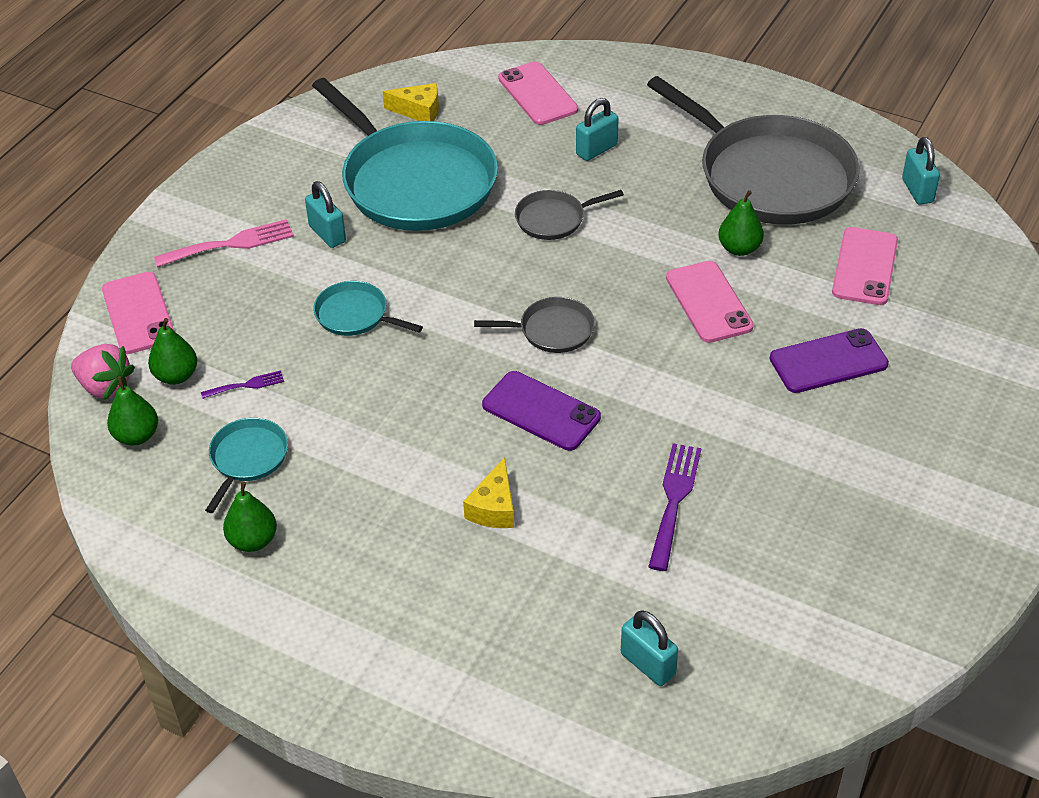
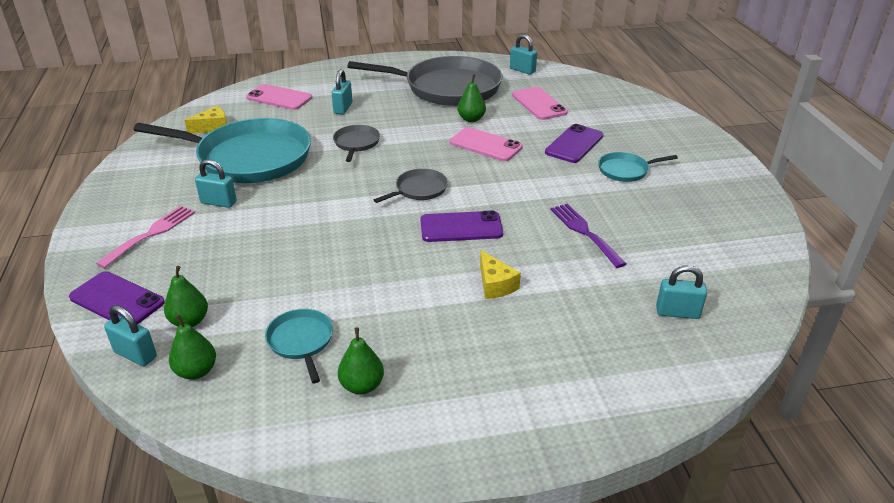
camera: 40 degrees left, 10 degrees down
(105, 387) = (135, 355): pink strawberry -> turquoise padlock
(138, 313) = (117, 300): pink phone -> purple phone
(246, 385) = (252, 301): purple fork -> none
(355, 315) = (287, 233): turquoise pan -> turquoise pan (625, 170)
(554, 219) = (356, 143): grey pan -> grey pan turned 150 degrees clockwise

